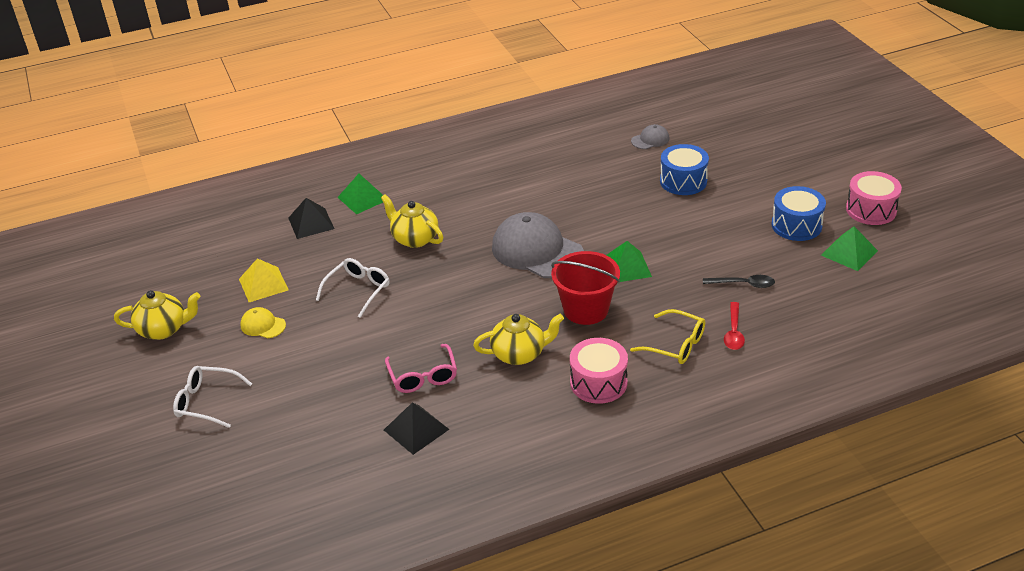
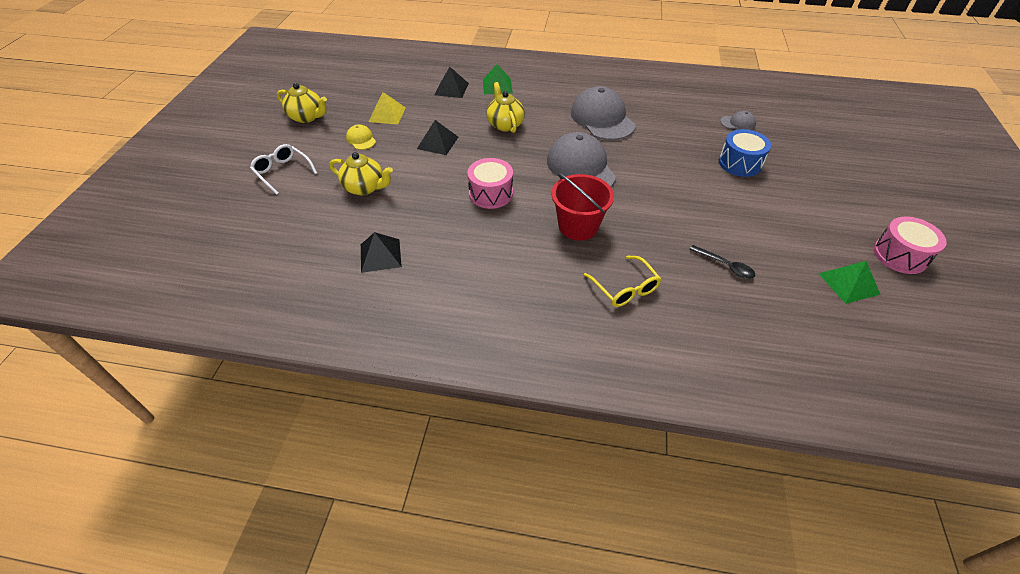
camera: 30 degrees right, 10 degrees up
(358, 290) = (437, 143): white glasses -> black pyramid
(423, 376) = (421, 219): pink glasses -> none
(513, 189) = (602, 119): none -> grey cap
(519, 354) = (500, 236): yellow teapot -> yellow teapot (365, 188)
(598, 383) = (537, 288): pink drum -> pink drum (491, 193)
(626, 267) = (638, 208): green pyramid -> none
(734, 332) = (683, 302): red spoon -> none
(796, 225) = (814, 238): blue drum -> none

